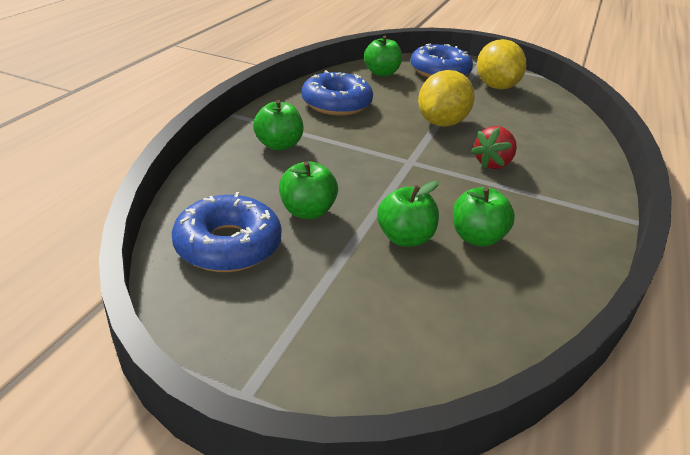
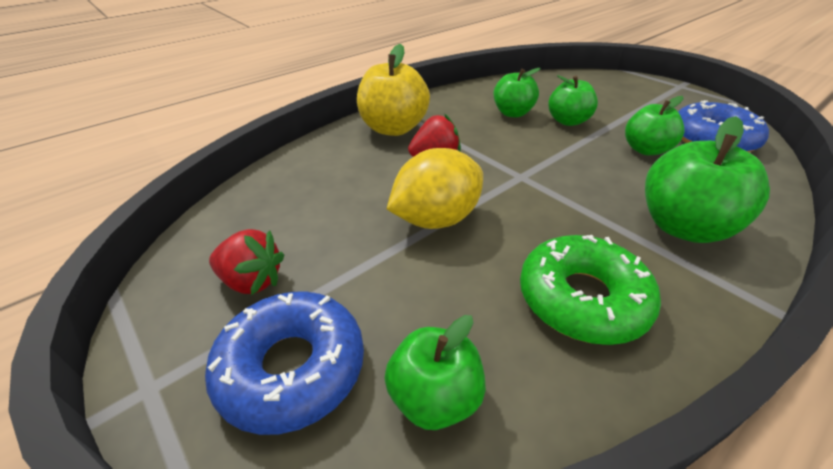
camera: 150 degrees left, 5 degrees up
(279, 145) = (683, 227): green apple -> green apple, size x1.53
(336, 103) = (582, 299): blue donut -> green donut
(496, 87) = (252, 281): yellow lemon -> red strawberry
(567, 186) = (393, 128): none -> yellow apple

